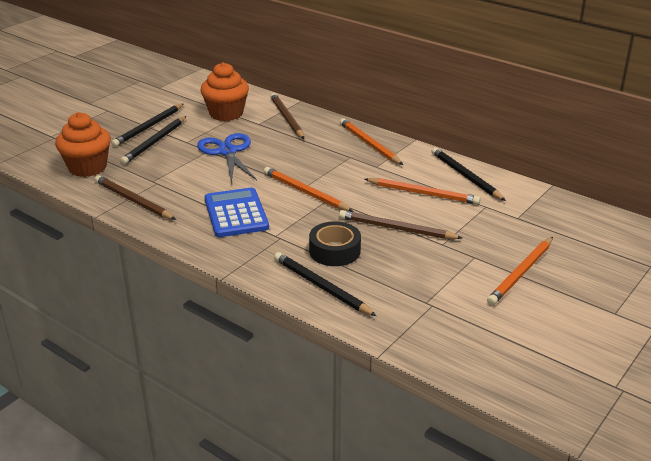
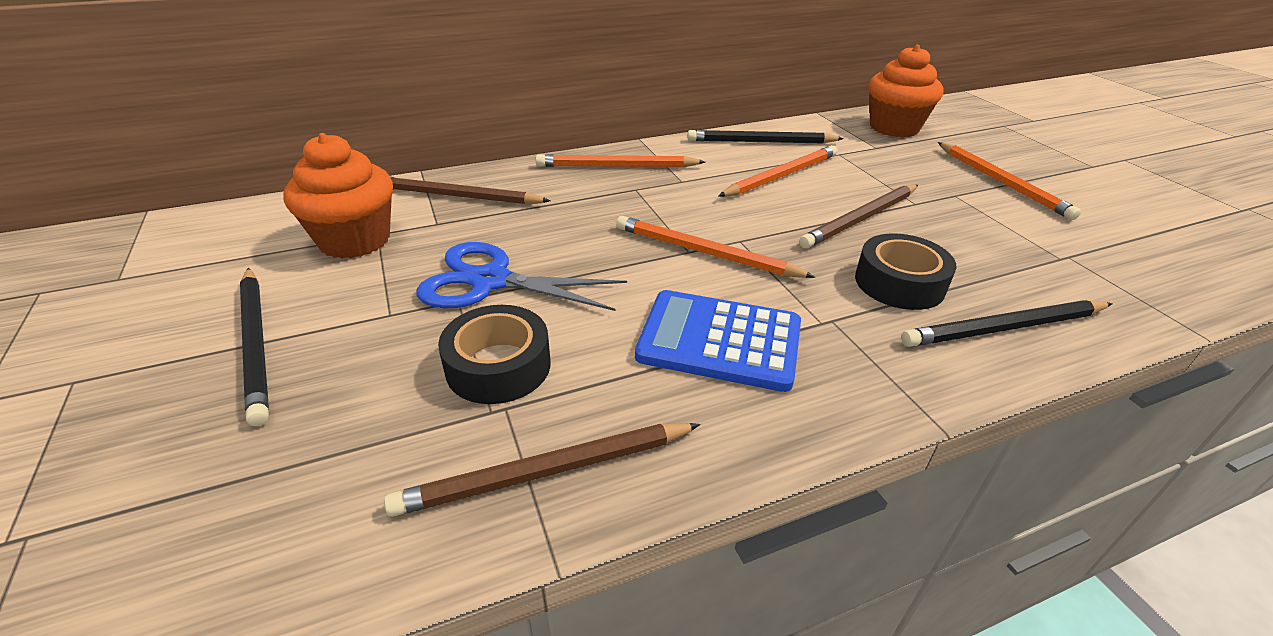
camera: 60 degrees left, 5 degrees up
(87, 167) = (293, 511): orange cupcake -> orange cupcake (894, 128)
(155, 142) = (332, 355): black pencil -> none
(176, 173) = (498, 366): none -> black tape
(305, 192) = (705, 252): orange pencil -> orange pencil turned 45 degrees clockwise

